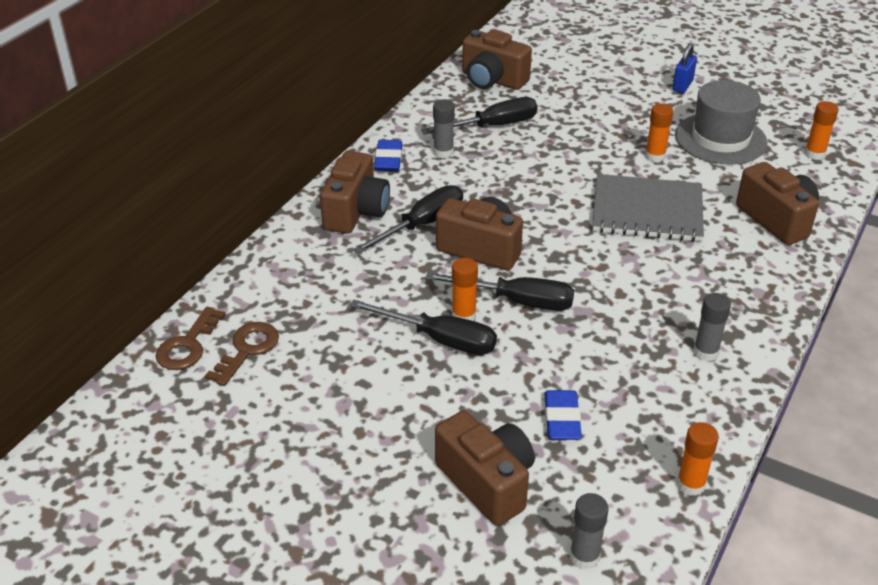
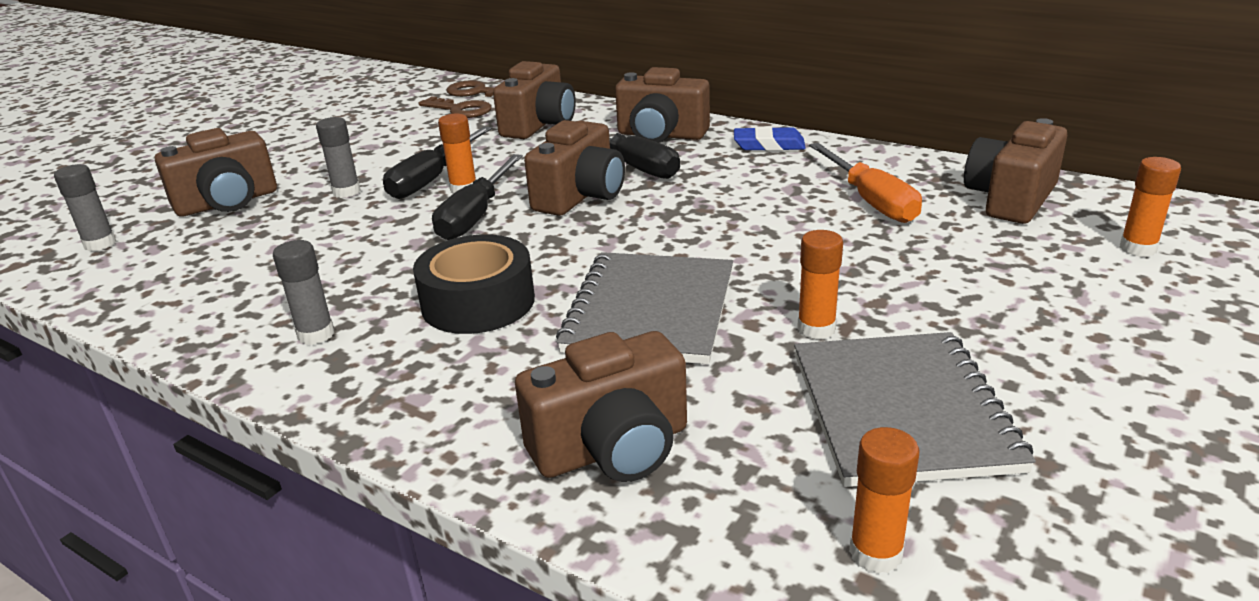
camera: 95 degrees right, 10 degrees down
(311, 286) = (539, 125): none -> brown camera
(443, 152) = (791, 172): grey glue stick -> grey glue stick (346, 192)
(493, 126) = (870, 201): black screwdriver -> orange screwdriver
(562, 419) = (276, 237): blue eraser -> none
(650, 282) = (478, 302): none -> black tape
(682, 86) = (1113, 382): blue padlock -> none
(691, 484) = (121, 305): orange glue stick -> orange glue stick (1138, 248)
(720, 139) = (901, 411): grey hat -> grey notebook

